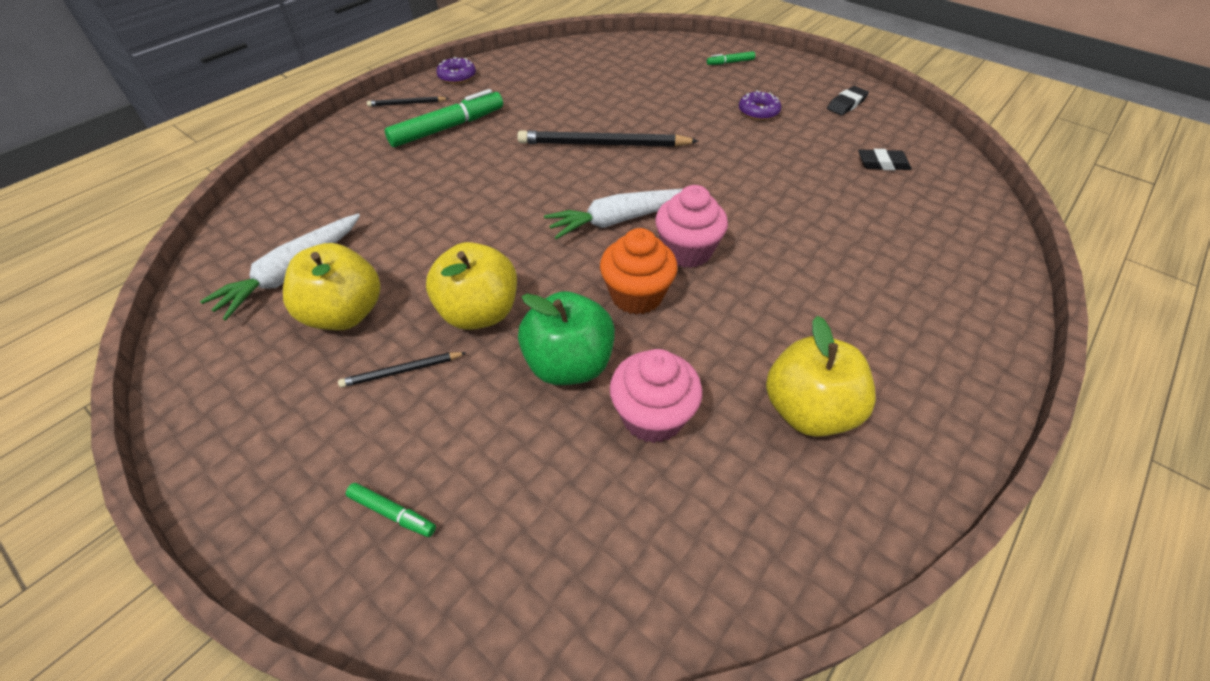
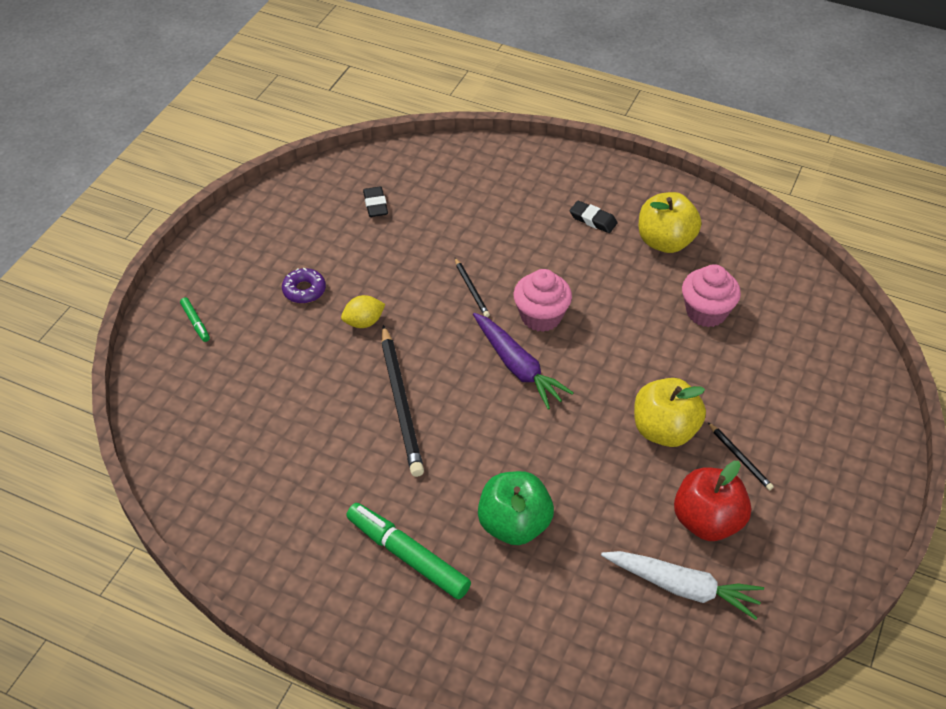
camera: 105 degrees left, 0 degrees up
(345, 314) = (707, 521): yellow apple -> red apple
(392, 513) = (836, 419): green marker -> none
(407, 104) = (365, 624): black pencil -> black pencil (471, 289)
(457, 76) = (281, 594): purple donut -> none
(569, 365) = (687, 363): green apple -> green apple (514, 525)
(619, 220) = (517, 367): white carrot -> purple carrot
(636, 295) = (603, 339): orange cupcake -> none
(710, 137) = (364, 322): none -> yellow lemon
(846, 104) = (274, 227): black eraser -> black eraser (593, 220)

